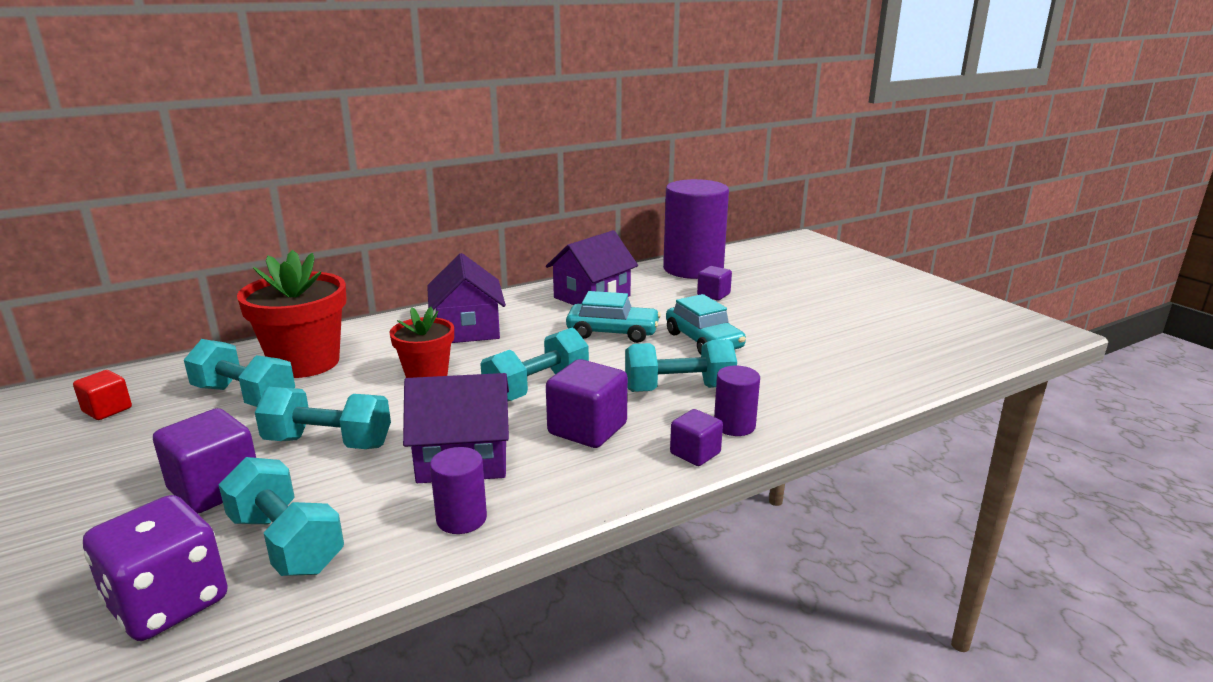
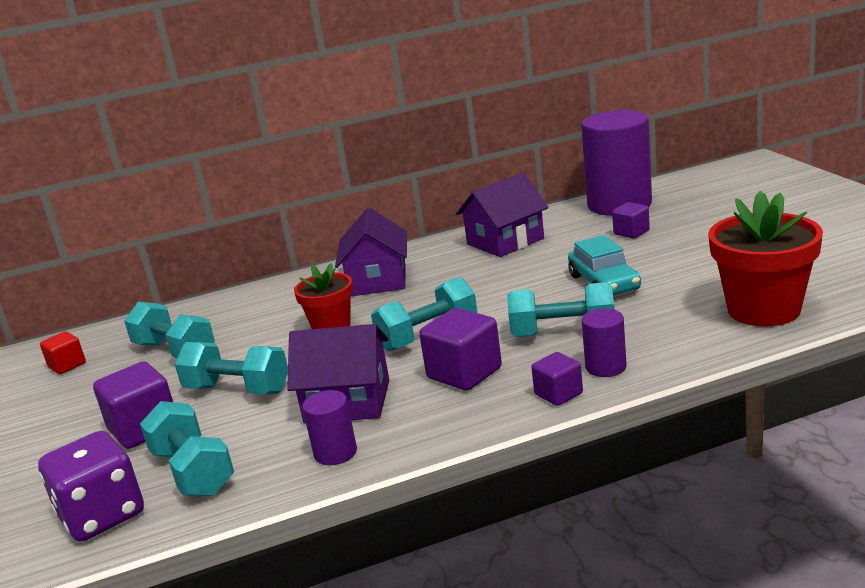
camera: 15 degrees right, 0 degrees up
(305, 362) = (228, 319): red flower pot -> red flower pot (763, 310)
(613, 332) = (515, 278): turquoise car -> none

